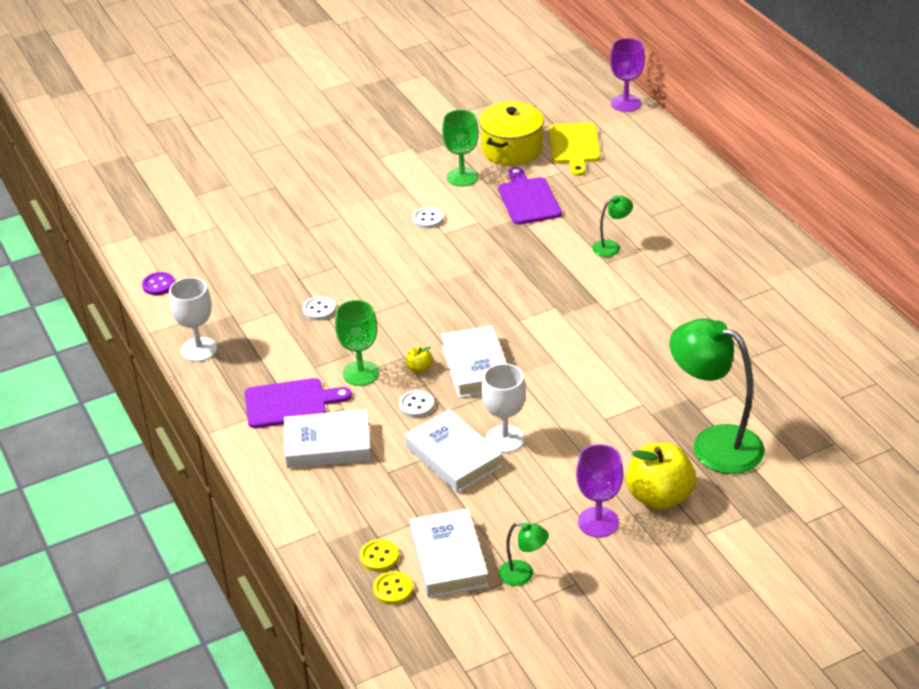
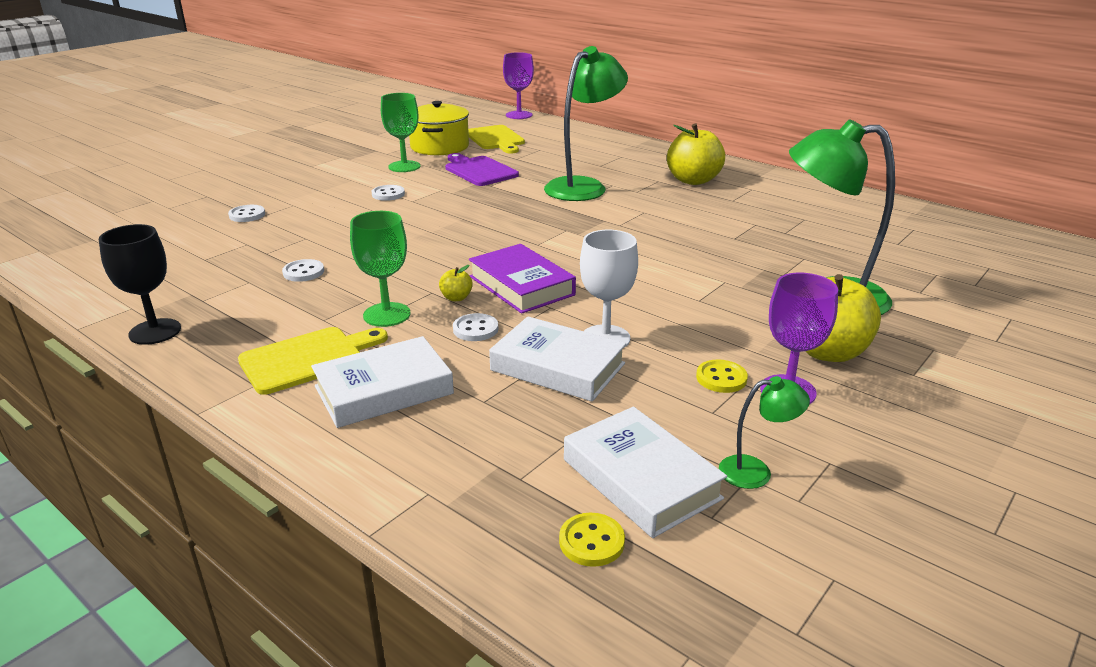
camera: 25 degrees left, 10 degrees down
(158, 285) = (80, 285): purple button -> none
(199, 349) = (155, 332): white goblet -> black goblet
(290, 403) = (308, 359): purple cutting board -> yellow cutting board
(300, 223) = (247, 215): none -> white button
(379, 556) = (540, 502): yellow button -> yellow button (721, 378)
(476, 367) = (521, 285): white book -> purple book
(611, 247) = (583, 186): green lamp -> green lamp, size x2.20
(725, 261) = (693, 180): none -> yellow apple

